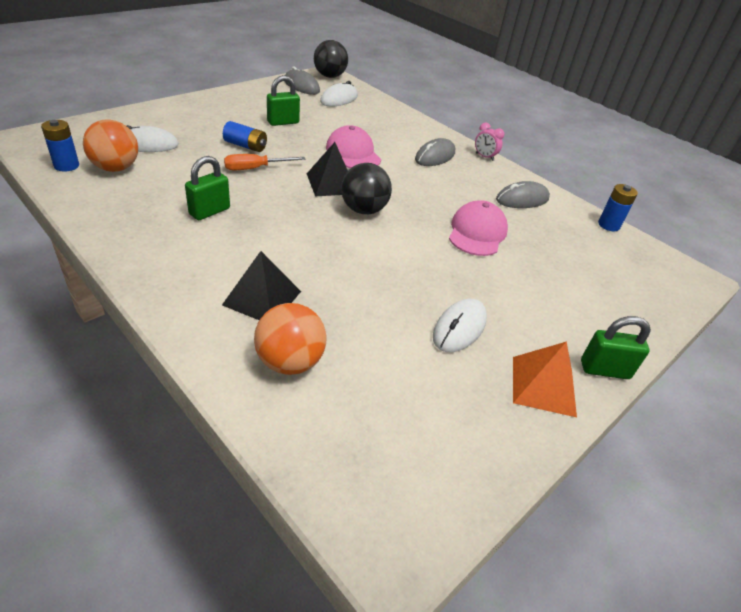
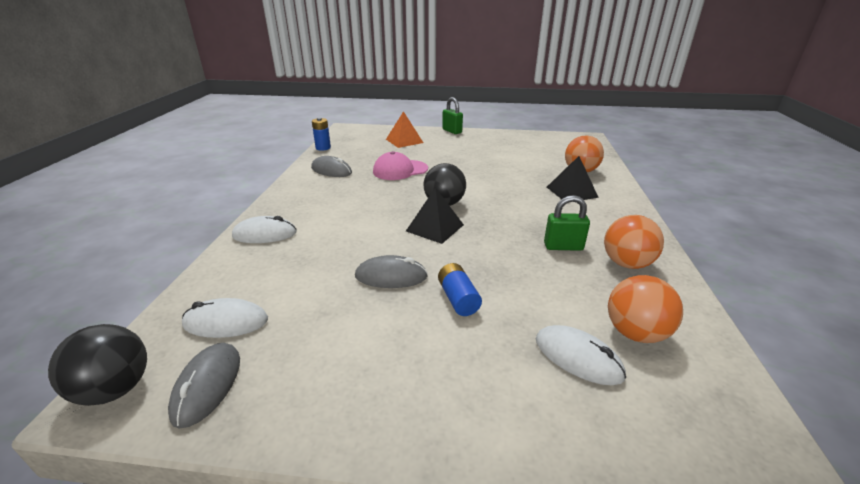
camera: 125 degrees left, 10 degrees down
(66, 166) = (702, 366): blue battery -> none
(142, 218) = (626, 263): none -> orange ball
(255, 168) = (481, 267): orange screwdriver -> none
(283, 122) = (366, 315): green padlock -> none
(353, 153) = (368, 243): pink cap -> none
(435, 156) = (310, 212): grey mouse -> grey mouse (391, 276)
(459, 328) = (486, 153): white mouse -> white mouse (265, 234)
(484, 157) = (277, 197): pink clock -> none
(543, 385) = (483, 136): orange pyramid -> orange pyramid (404, 141)

